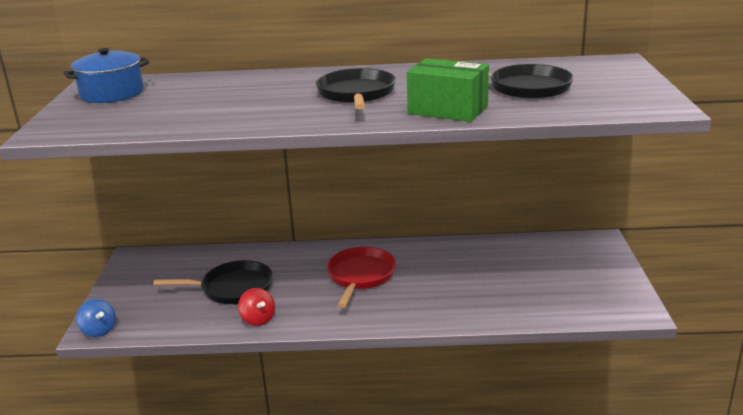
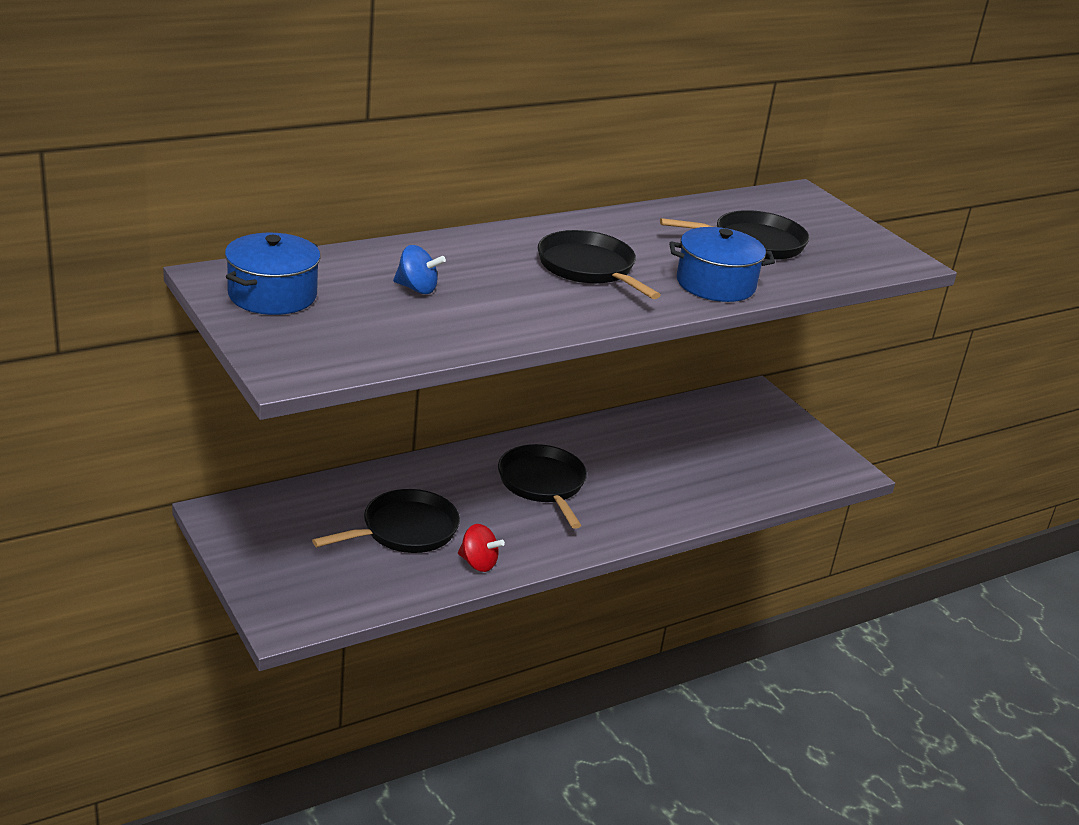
camera: 35 degrees left, 5 degrees up
(99, 330) = (292, 622): blue spinning top -> blue spinning top (417, 289)
(360, 276) = (542, 484): red pan -> black pan
(448, 110) = (715, 284): green box -> blue pot

